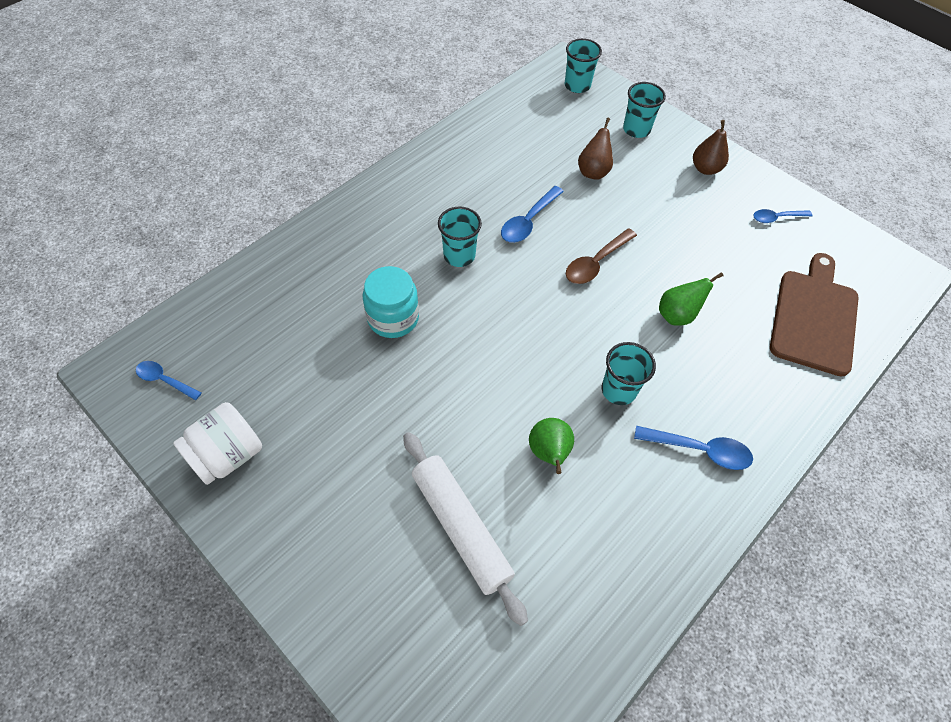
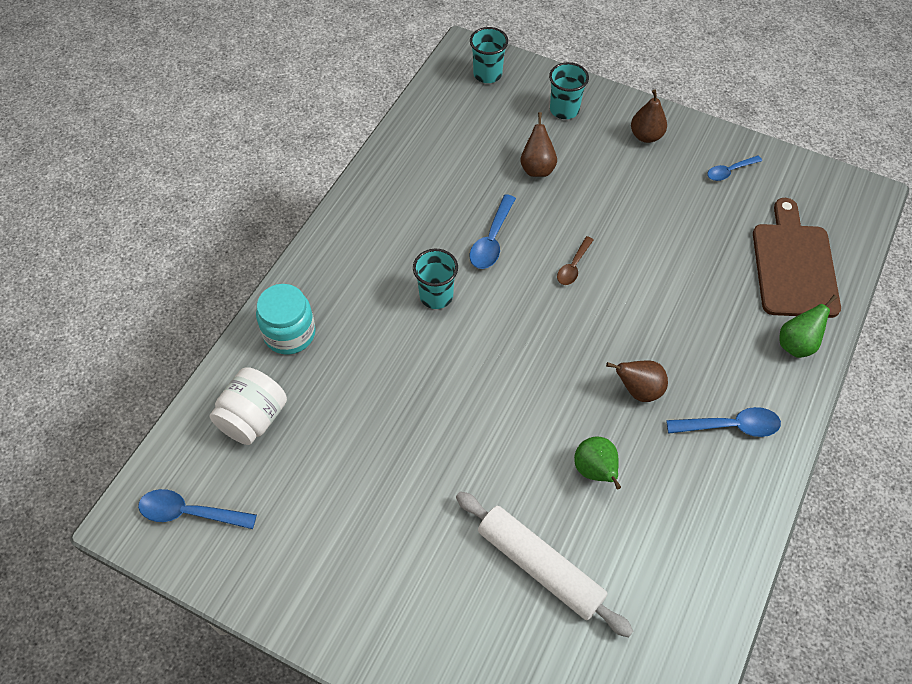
camera: 15 degrees left, 0 degrees up
(165, 380) = (190, 513): blue spoon -> blue spoon, size x1.50
(228, 455) = (288, 568): white jar -> white jar (253, 418)
(393, 318) = (395, 380): turquoise jar -> turquoise jar (289, 333)
(596, 263) = (573, 266): brown spoon -> brown spoon, size x0.66
(618, 390) = (638, 390): turquoise cup -> brown pear
(677, 315) = (668, 299): green pear -> green pear (797, 344)

